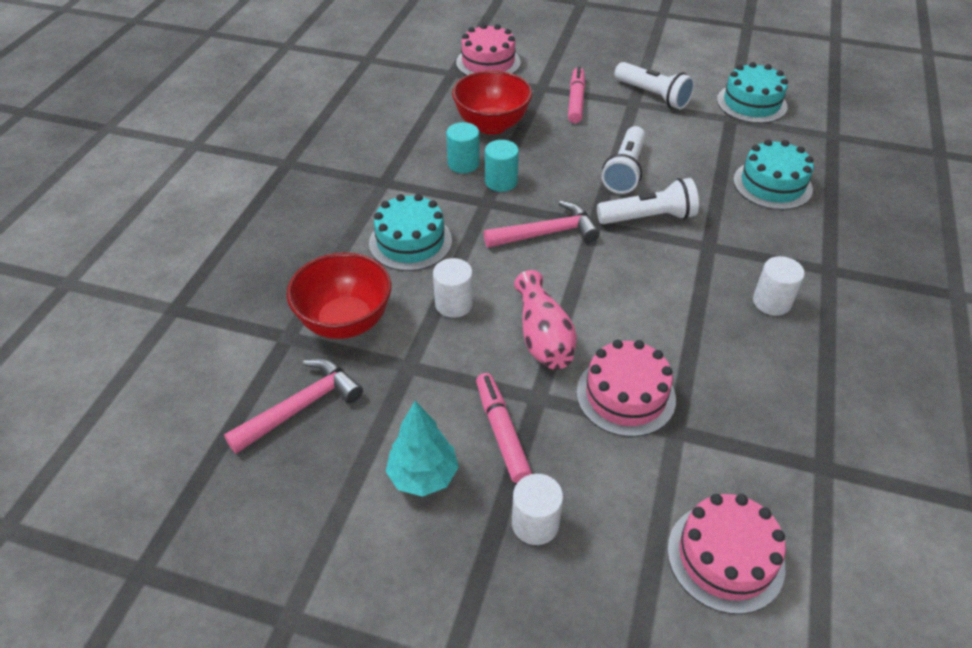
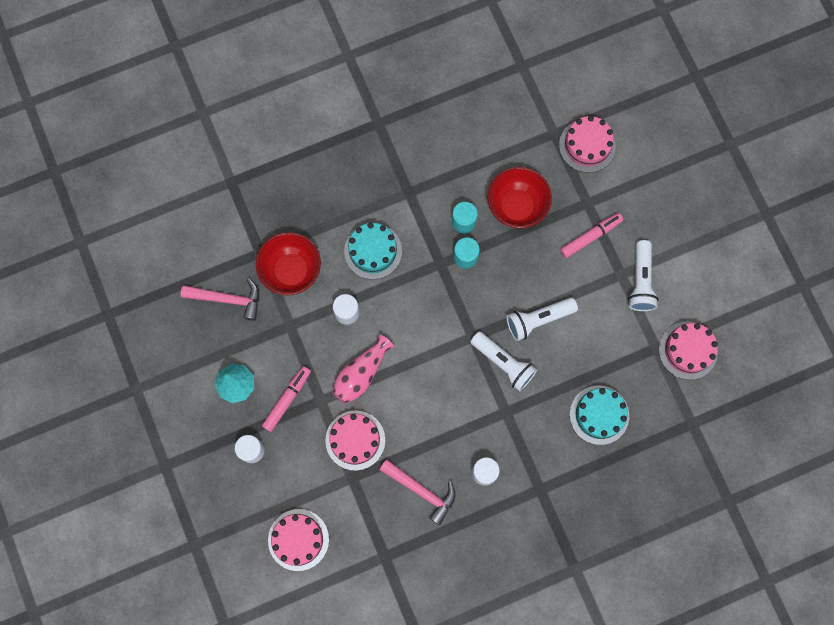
camera: 50 degrees right, 30 degrees up
(546, 233) = (441, 317): pink hammer -> pink hammer (421, 491)
(751, 103) = (688, 350): turquoise cake -> pink cake

